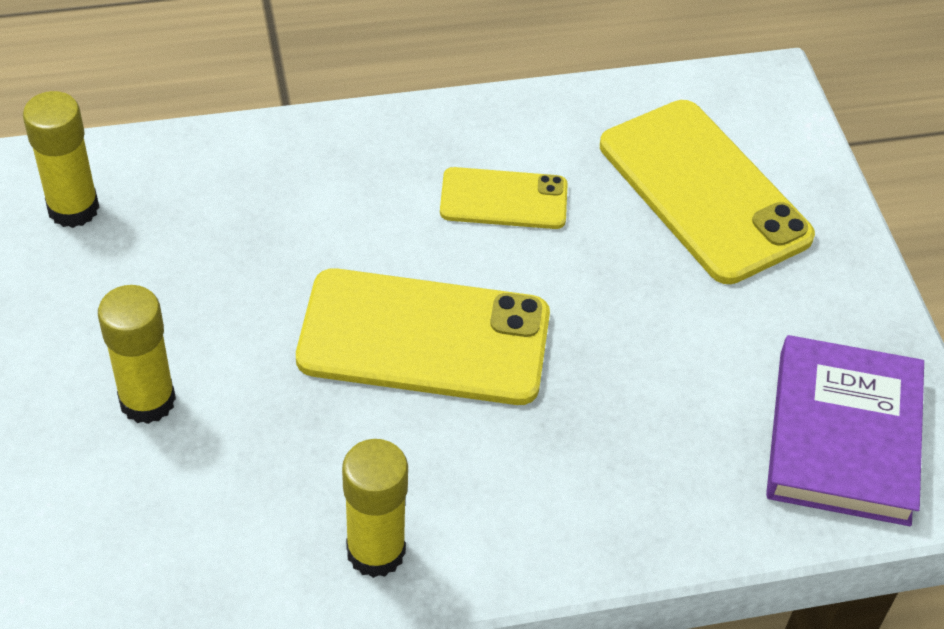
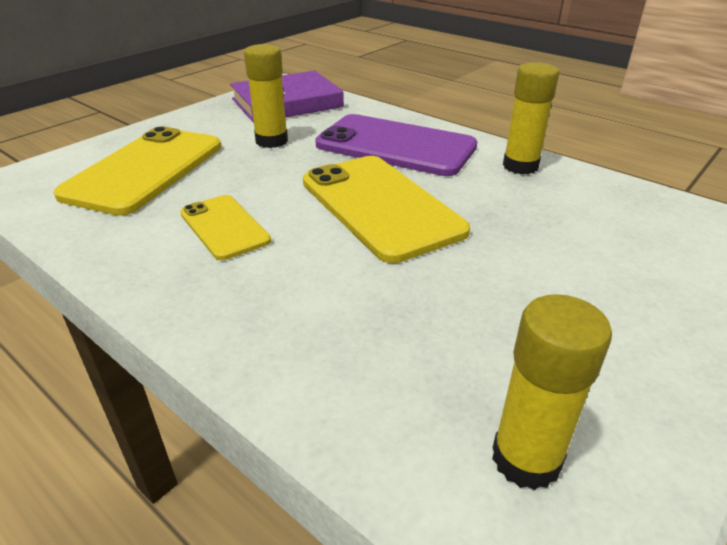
camera: 125 degrees left, 15 degrees down
(147, 401) = (588, 277): yellow glue stick -> yellow glue stick (271, 141)
(561, 461) = (395, 146): none -> purple phone

